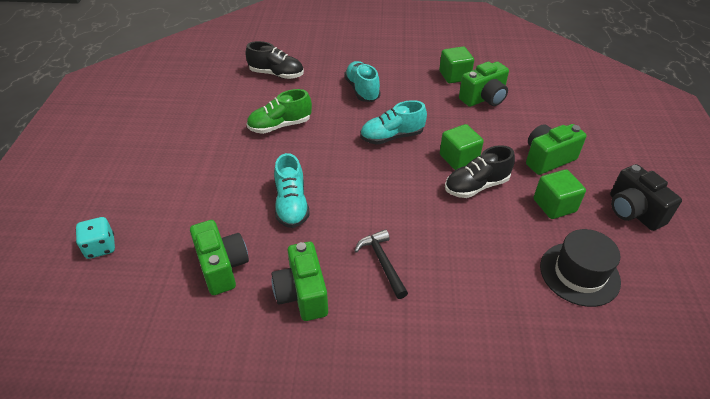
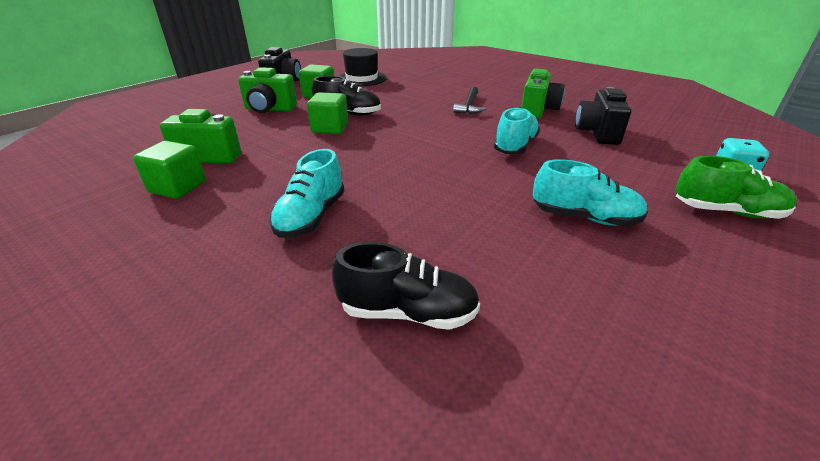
camera: 145 degrees left, 10 degrees down
(222, 267) = (597, 133): green camera -> black camera
(276, 74) = (408, 312): black shoe -> black shoe turned 135 degrees clockwise
(280, 126) = (475, 214): green shoe -> green shoe (726, 211)
(392, 137) = (359, 159): turquoise shoe -> turquoise shoe (584, 217)

